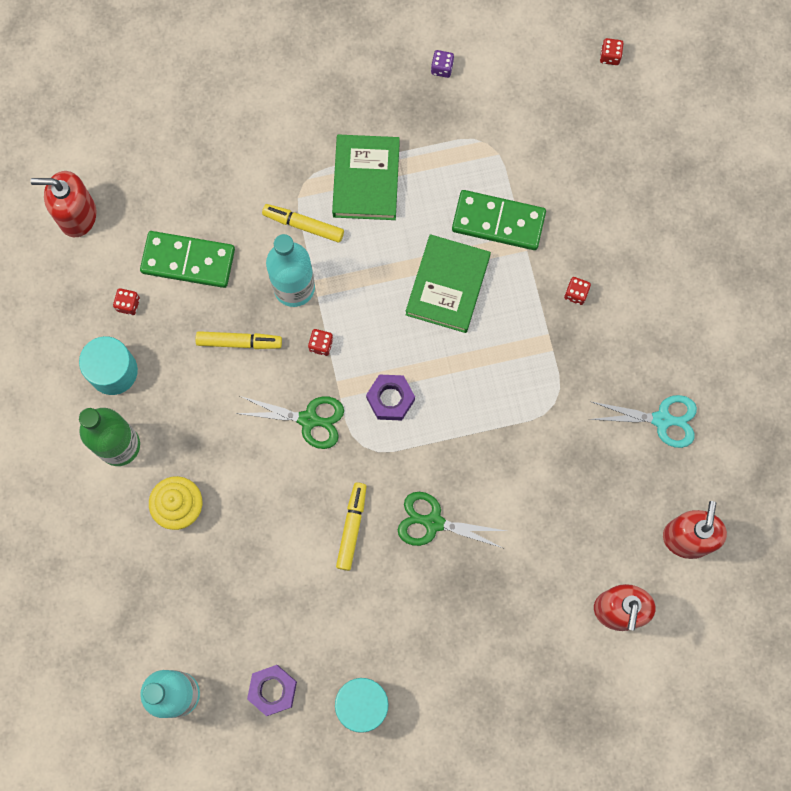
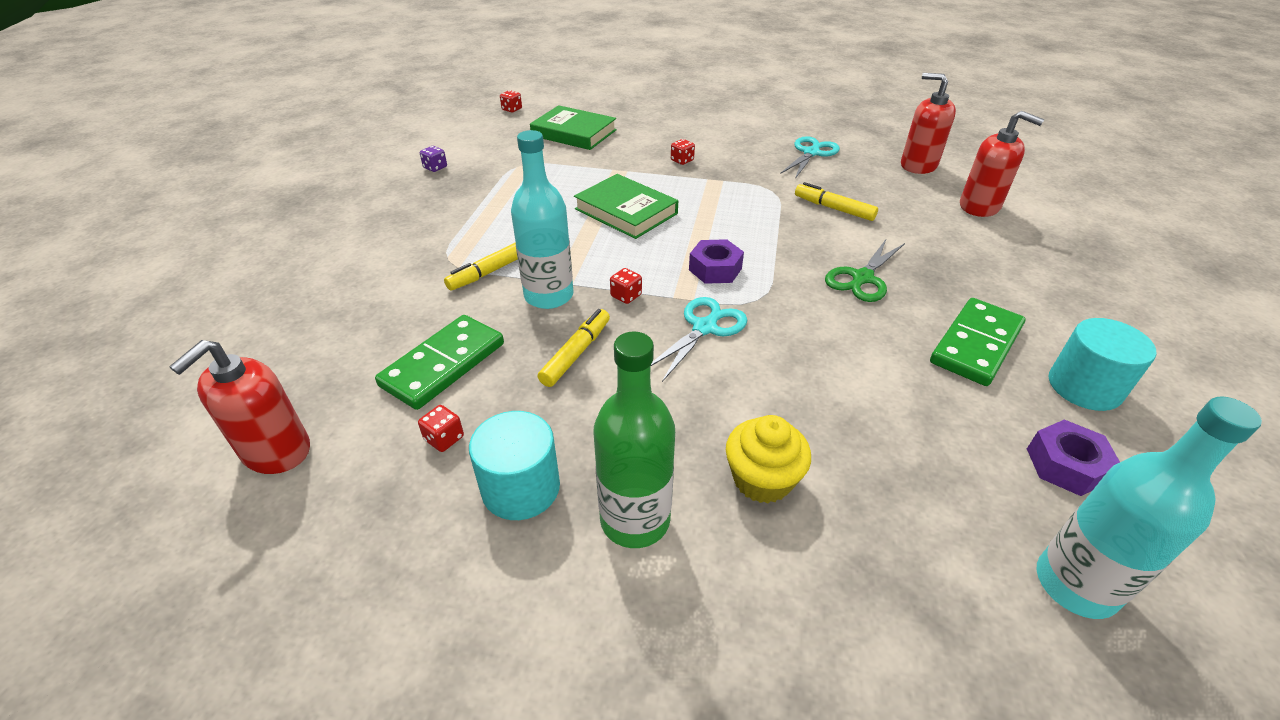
camera: 65 degrees left, 35 degrees down
(309, 420) = (705, 327): green scissors -> turquoise scissors
(352, 527) = (849, 332): yellow marker -> yellow marker (834, 208)
(366, 180) = (486, 225): green book -> green book (574, 133)
(498, 222) = (591, 176): green domino -> green domino (976, 345)

